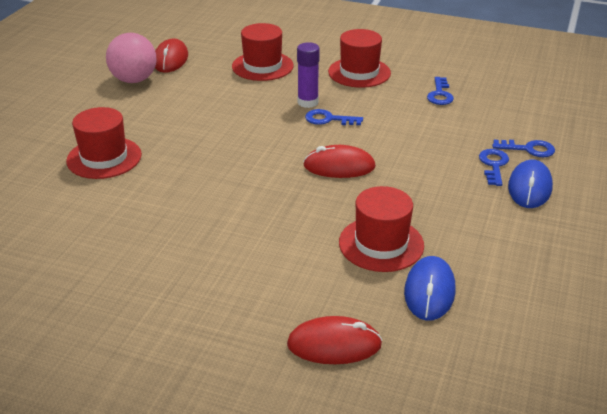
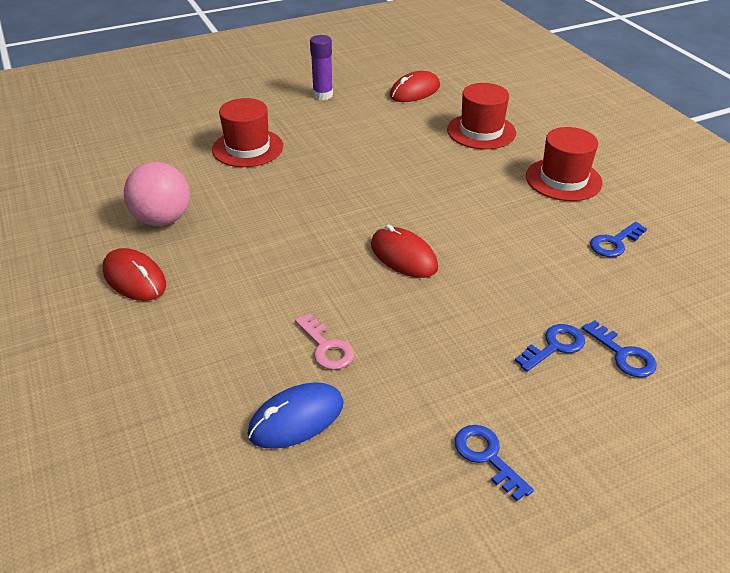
camera: 45 degrees right, 5 degrees up
(134, 80) = (361, 96): pink ball -> pink ball (163, 219)
(308, 102) = (469, 183): purple glue stick -> purple glue stick (323, 95)
(328, 119) = (462, 208): blue key -> blue key (487, 456)
(334, 344) = (158, 402): red mouse -> red mouse (134, 278)
(381, 244) = (326, 347): red hat -> pink key
(529, 187) = (556, 393): blue mouse -> none

